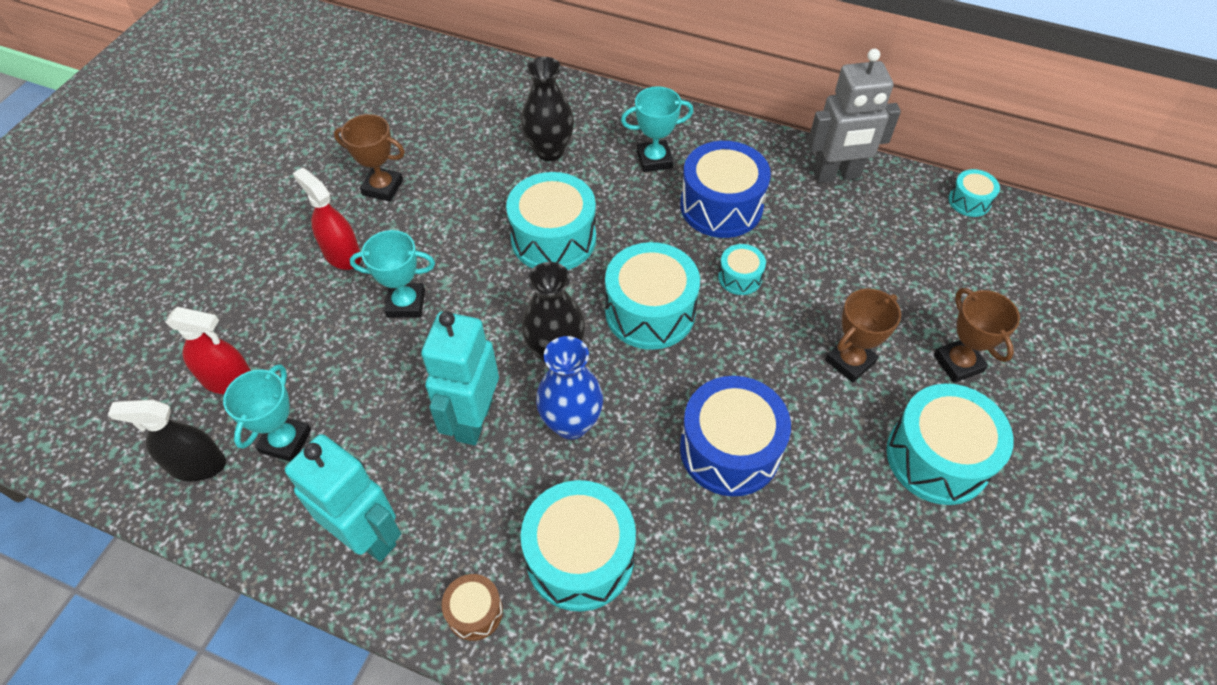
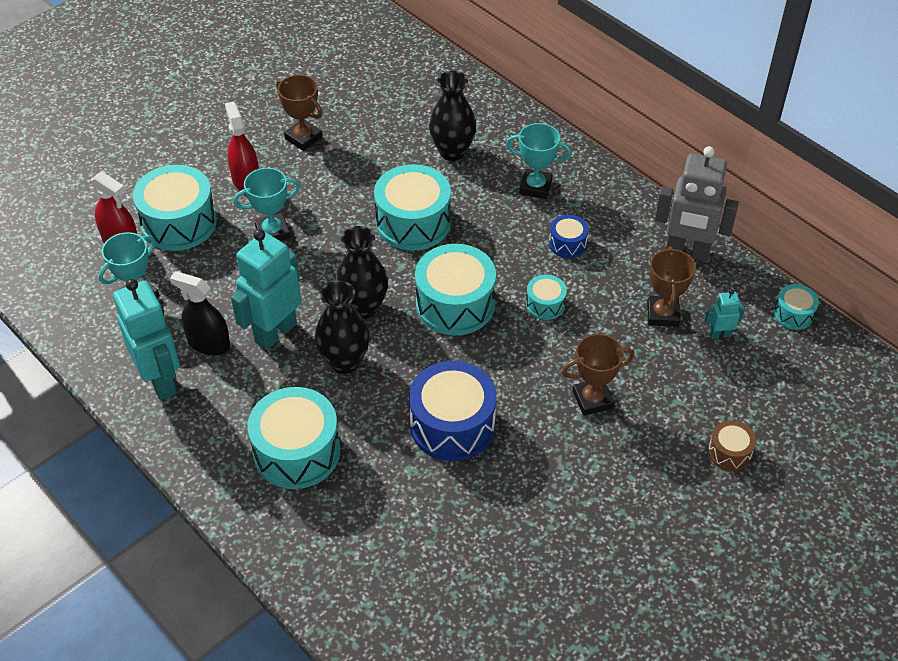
camera: 25 degrees right, 5 degrees down
(197, 465) = (73, 291): black spray bottle -> black spray bottle (208, 343)
(406, 303) = (273, 232): turquoise trophy -> turquoise trophy turned 45 degrees counterclockwise
(474, 612) = (205, 456): brown drum -> brown drum (729, 452)
(571, 423) = (344, 362): blue vase -> black vase
(721, 206) = (567, 243): blue drum -> blue drum, size x0.50
(920, 246) = (719, 334): none -> turquoise robot
(937, 457) = (614, 494): turquoise drum -> turquoise drum (179, 223)
(958, 363) = (683, 435): brown trophy -> brown trophy (662, 314)

